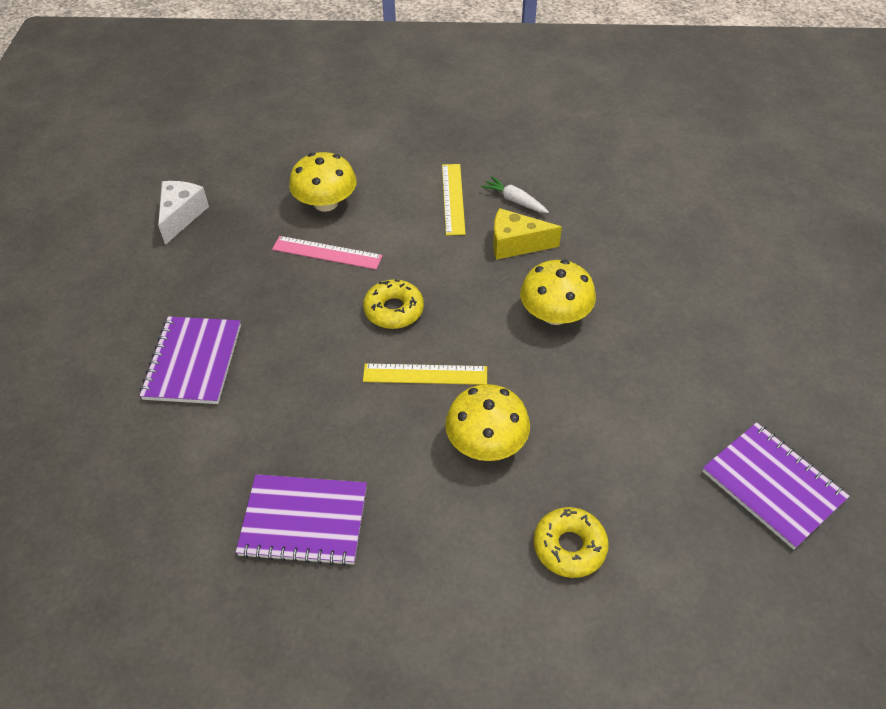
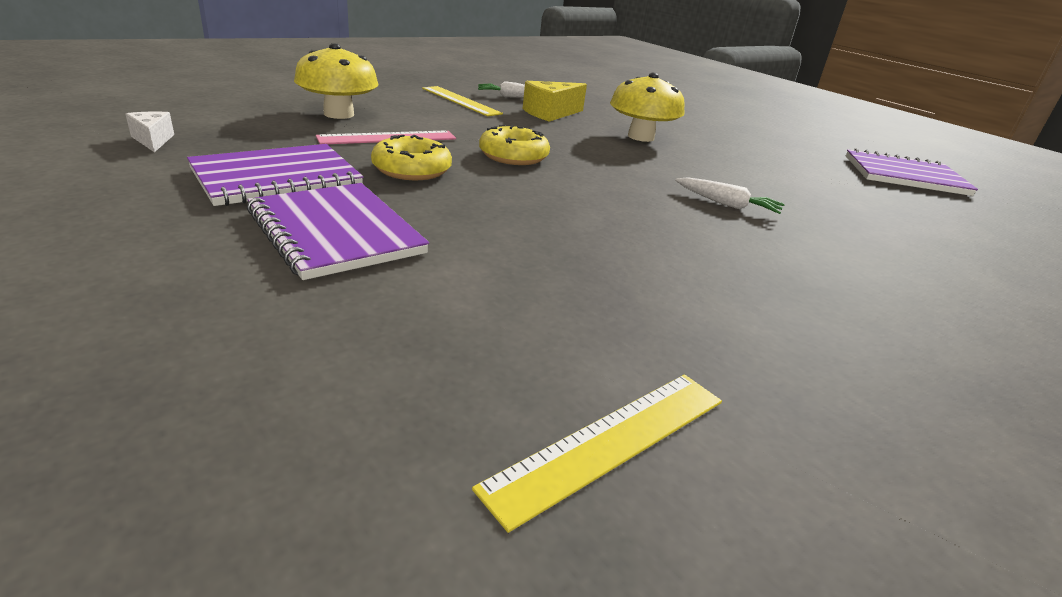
camera: 45 degrees left, 20 degrees down
(181, 216) = (153, 140): white cheese -> white cheese, size x0.60
(304, 521) = (688, 307): purple notebook -> purple notebook (277, 178)
(425, 374) = (608, 182): yellow ruler -> yellow ruler (611, 442)
(486, 442) = (727, 204): yellow mushroom -> white carrot
(569, 547) = (890, 238): yellow donut -> yellow donut (412, 170)

